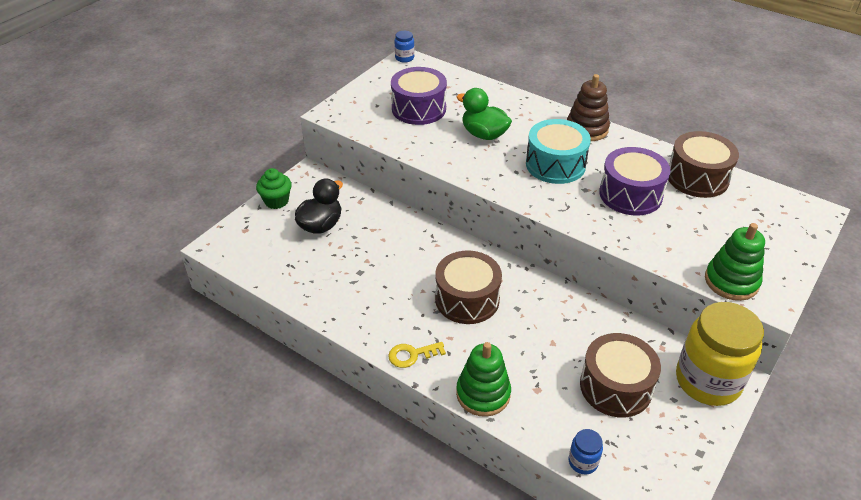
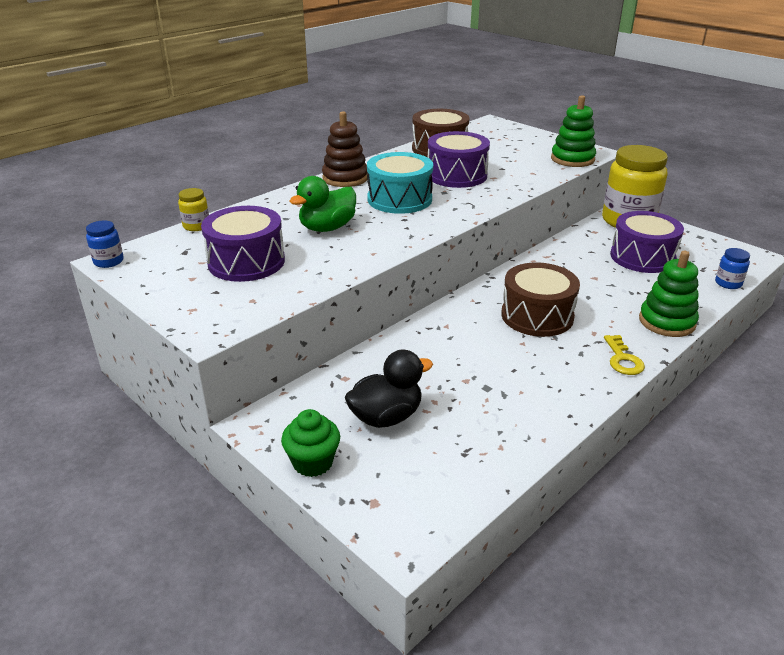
camera: 80 degrees left, 10 degrees down
(321, 225) = (386, 417): black duck -> black duck turned 105 degrees clockwise
(465, 77) = (196, 226): none -> yellow jar
(615, 387) = (642, 257): brown drum -> purple drum

